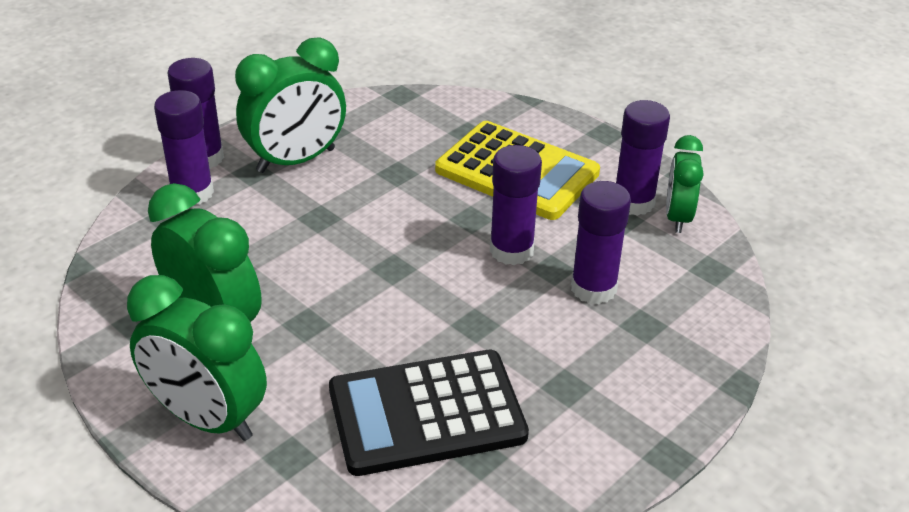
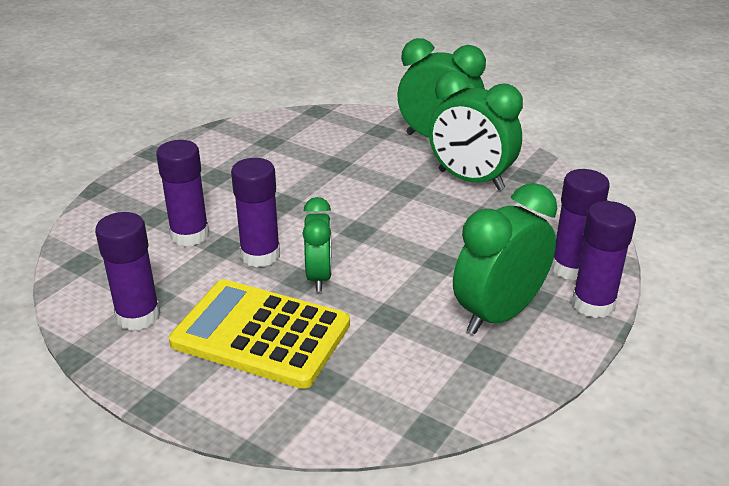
camera: 170 degrees right, 5 degrees down
(426, 413) = (306, 154): black calculator -> none
(677, 217) = (96, 306): green clock -> green clock (319, 276)

